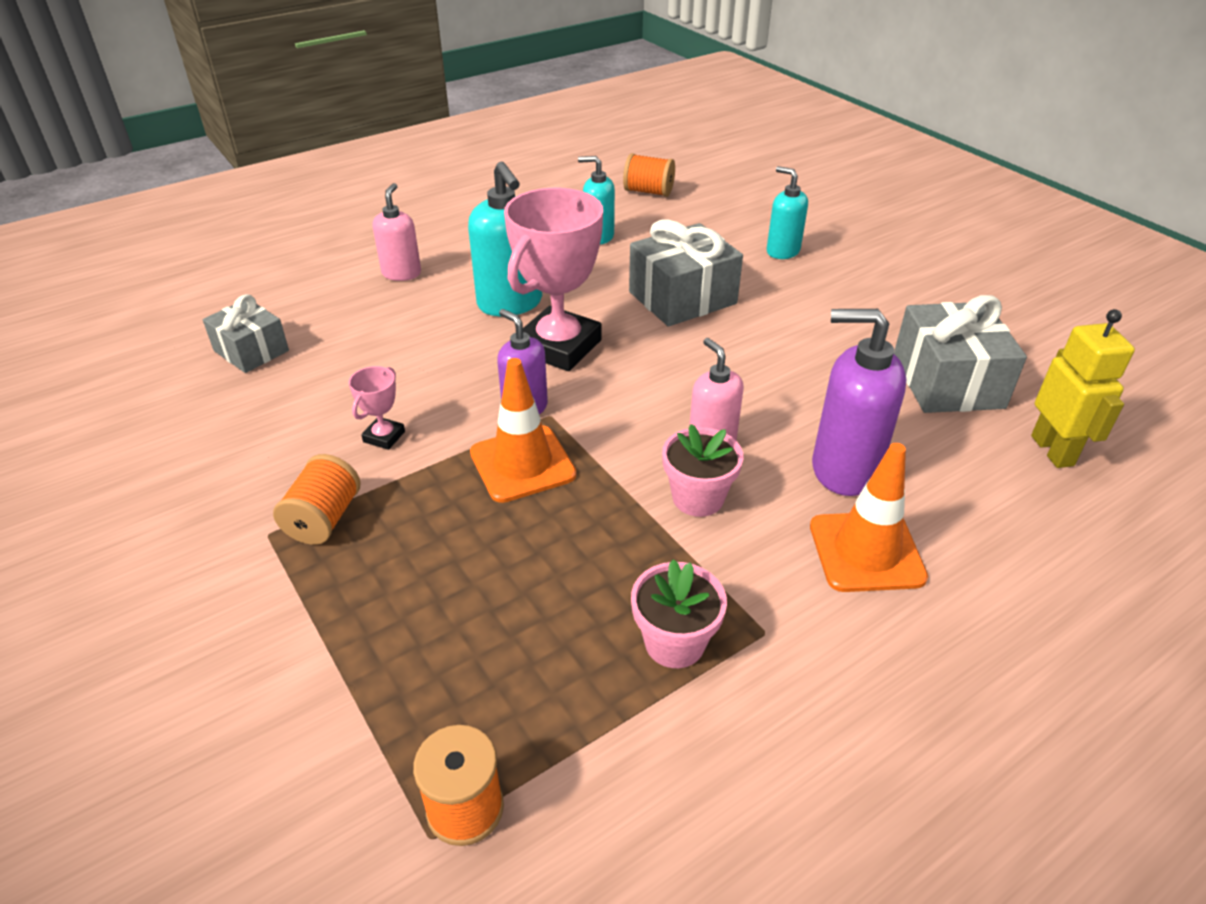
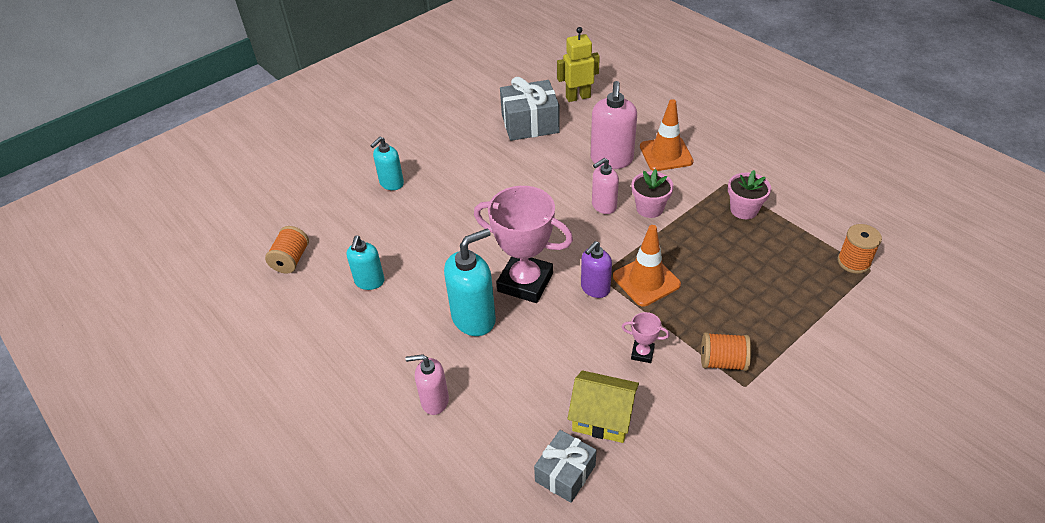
camera: 95 degrees left, 5 degrees up
(305, 387) = (602, 417): none -> yellow house
(682, 298) = (457, 228): grey gift -> none
(844, 469) = (611, 160): purple soap dispenser -> pink soap dispenser

